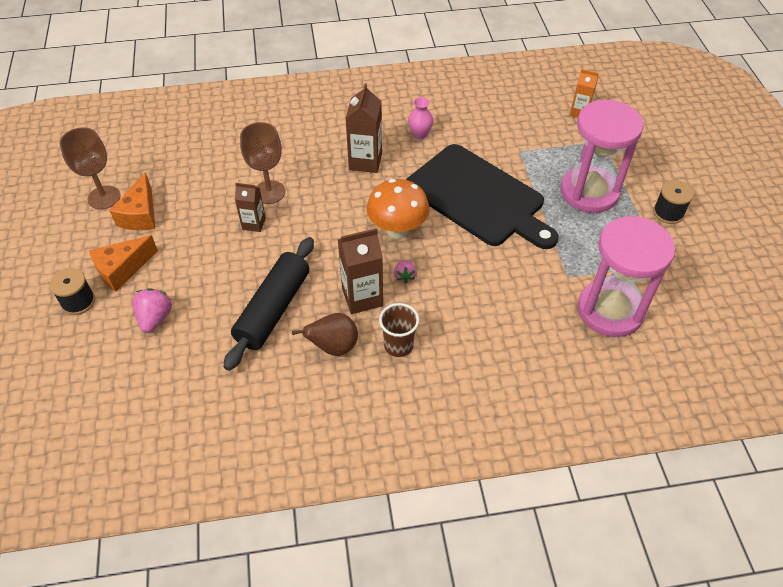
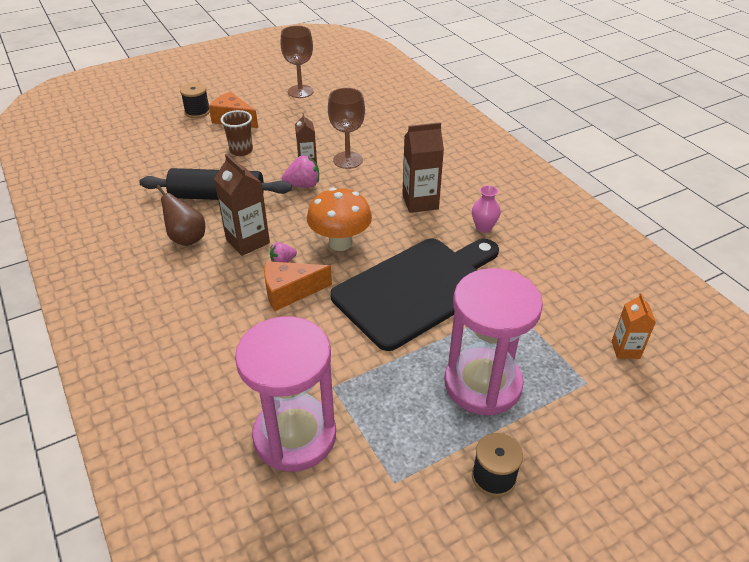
camera: 70 degrees right, 10 degrees down
(140, 215) = (291, 110): orange cheese -> orange cheese (290, 292)
(155, 318) = (192, 146): pink strawberry -> pink strawberry (303, 185)
(398, 345) = (198, 276): brown cup -> brown cup (241, 150)
(478, 197) = (416, 289): black cutting board -> black cutting board turned 150 degrees counterclockwise

